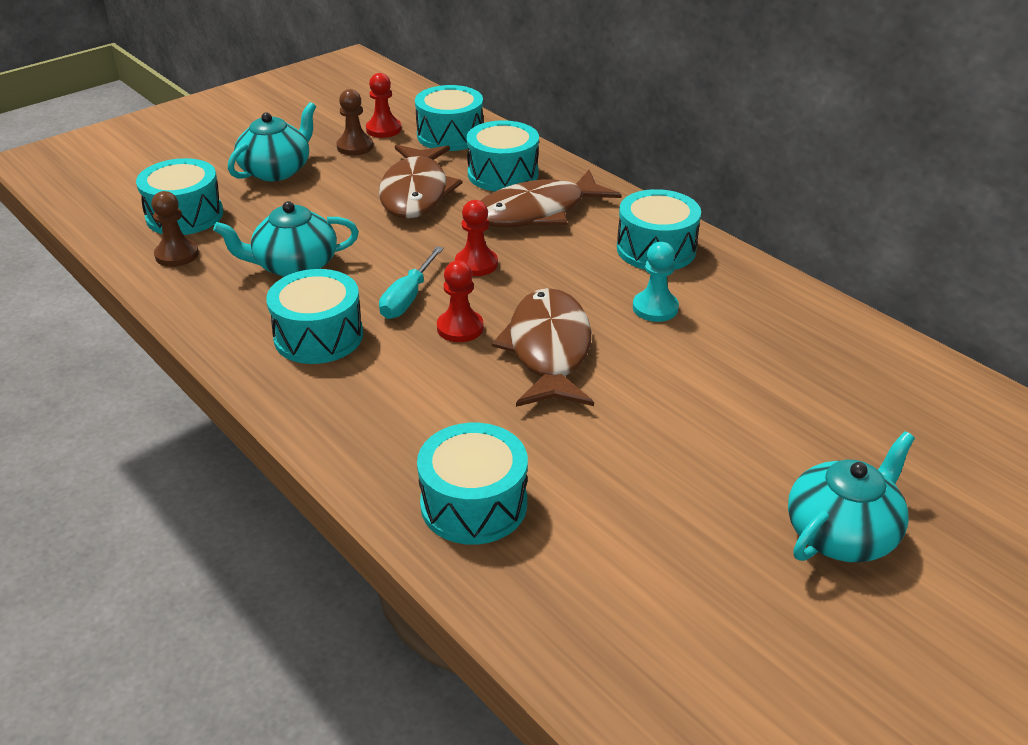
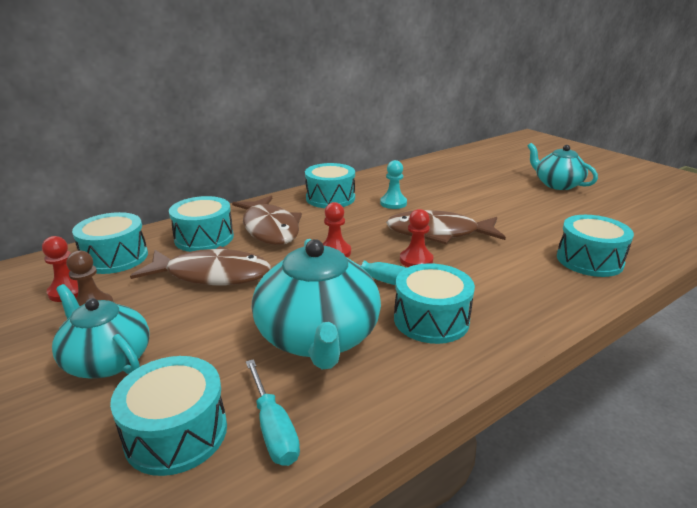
camera: 85 degrees left, 10 degrees down
(177, 255) = (273, 429): brown pawn -> turquoise screwdriver
(294, 265) = (318, 337): turquoise teapot -> turquoise teapot, size x1.53

